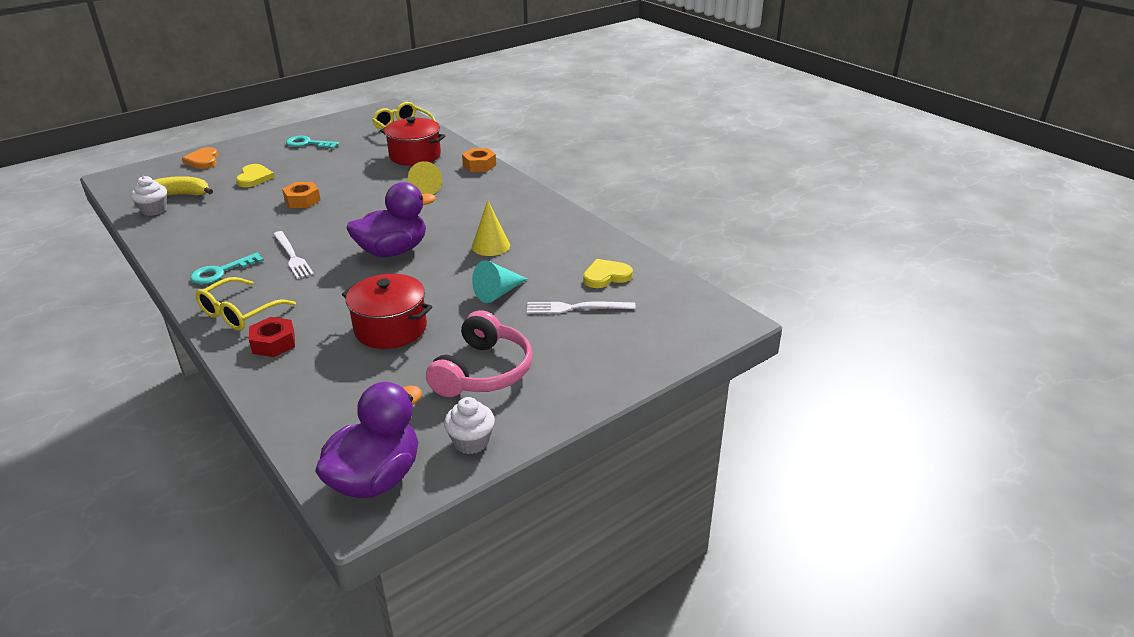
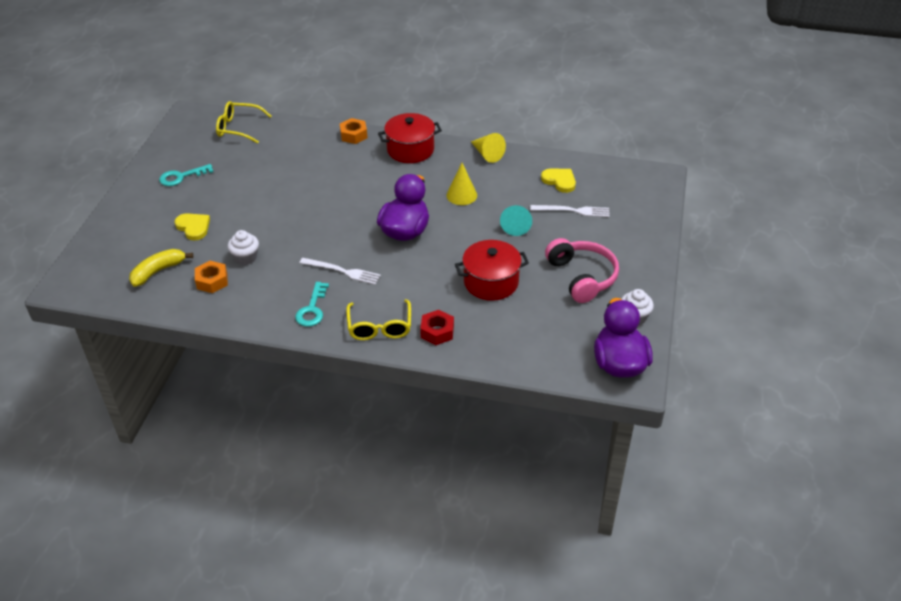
camera: 40 degrees left, 10 degrees up
(154, 210) = (162, 294): white cupcake -> white cupcake (245, 257)
(203, 160) = (116, 234): orange heart -> none
(302, 200) = (270, 226): orange nut -> orange nut (212, 281)
(415, 156) = (291, 148): red pot -> red pot (410, 150)
(428, 188) = (348, 171): yellow cone -> yellow cone (487, 154)
(576, 308) = (573, 211): white fork -> white fork turned 135 degrees counterclockwise
(606, 276) = (559, 181): yellow heart -> yellow heart turned 105 degrees clockwise

